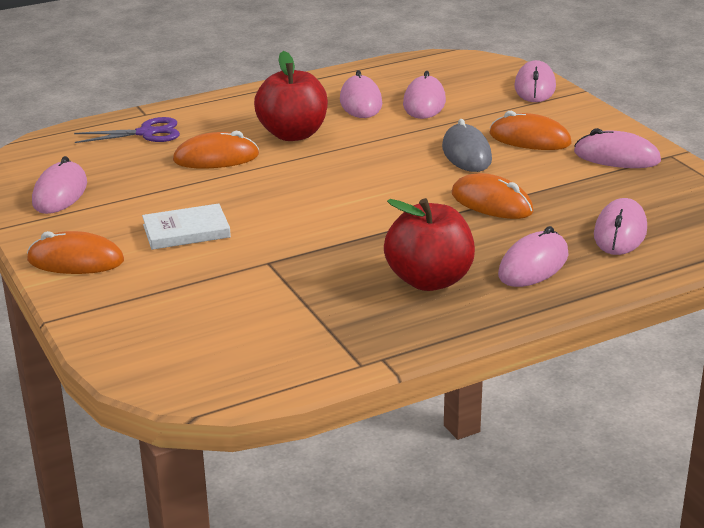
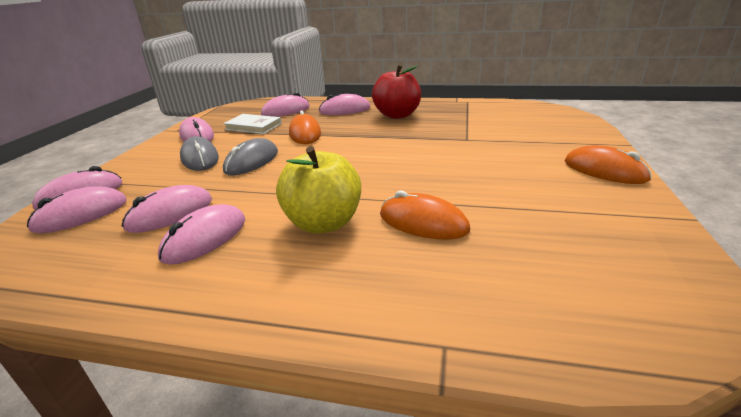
camera: 140 degrees left, 0 degrees up
(60, 193) = (616, 237): pink mouse -> pink mouse (81, 215)
(146, 133) = (470, 295): purple scissors -> none
(186, 231) = (505, 167): white book -> white book (253, 126)
(293, 134) = (323, 223): red apple -> yellow apple
(530, 139) = (200, 158): orange mouse -> grey mouse

